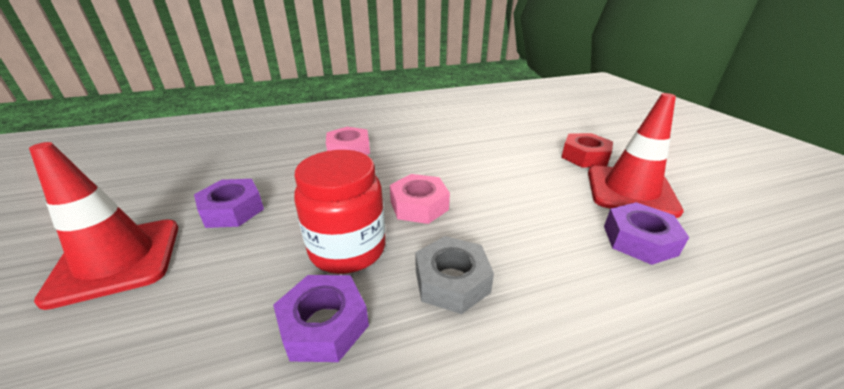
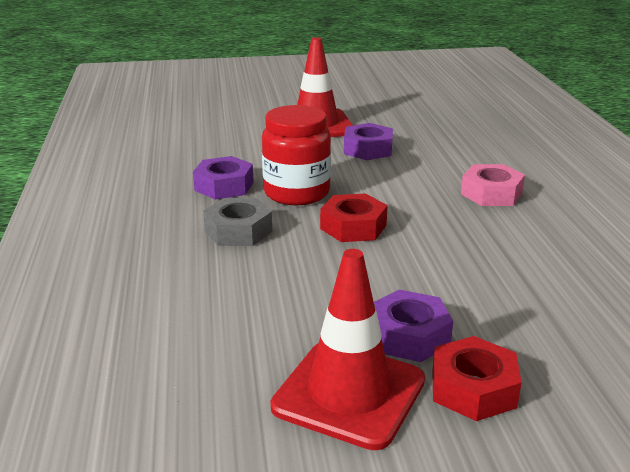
camera: 100 degrees right, 5 degrees down
(419, 205) = (353, 227): pink nut -> red nut
(639, 240) = (242, 351): purple nut -> purple nut (408, 336)

